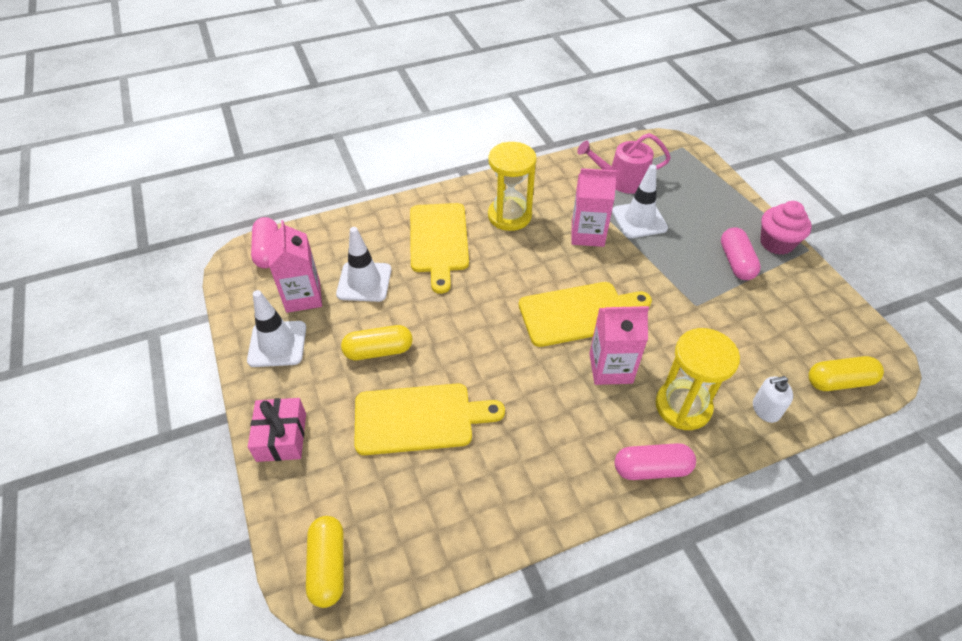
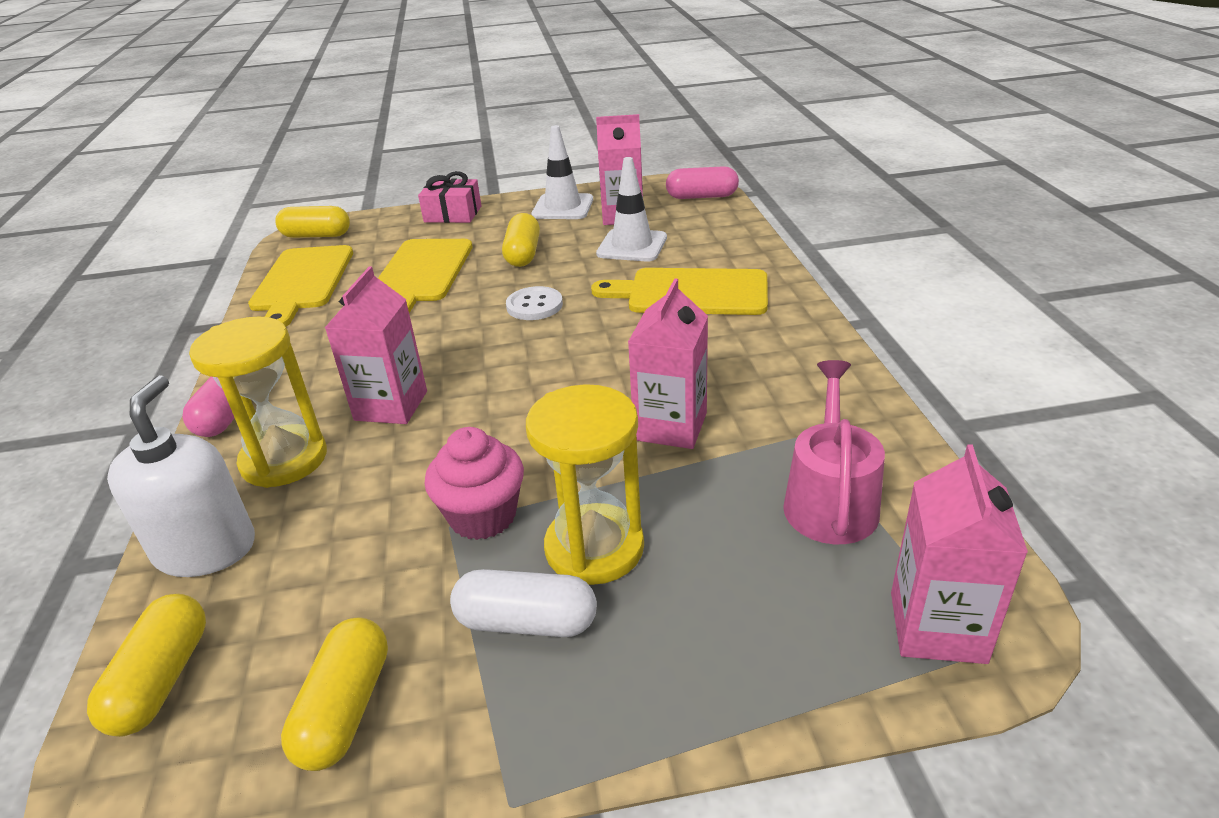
camera: 105 degrees right, 15 degrees down
(466, 322) = (534, 305): none -> white button
(509, 216) = (735, 352): yellow hourglass -> yellow hourglass (594, 548)
(579, 313) = (501, 392): yellow cutting board -> yellow cutting board (302, 282)
(639, 220) = (696, 499): white traffic cone -> none
(678, 156) = (937, 627): none -> pink carton
(736, 262) = (526, 622): pink capsule -> white capsule
(765, 409) = (205, 549): white soap dispenser -> white soap dispenser, size x1.82
(776, 243) = (557, 731): pink cupcake -> pink cupcake (482, 516)
(808, 307) = (345, 709): none -> yellow capsule

